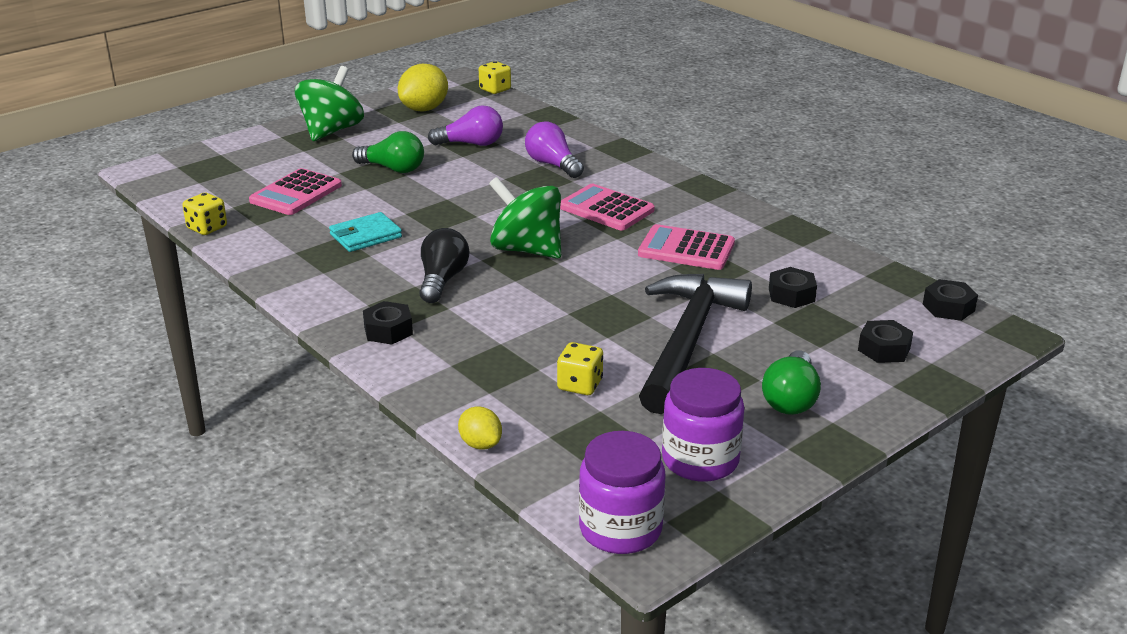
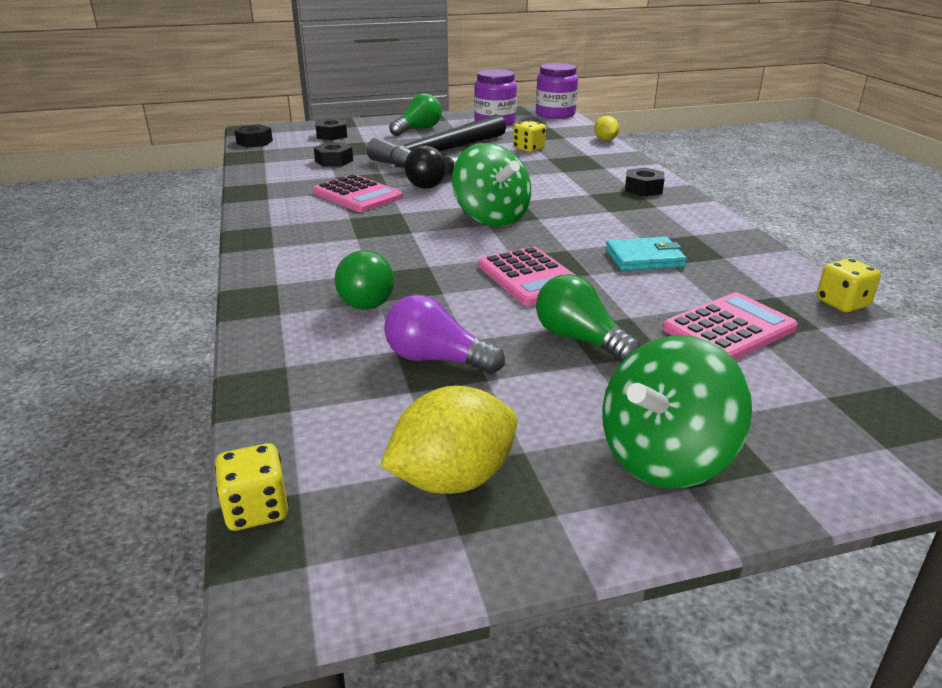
camera: 155 degrees left, 0 degrees up
(442, 280) = (584, 210): black light bulb -> black light bulb (433, 183)
(553, 165) = (365, 297): purple light bulb -> green light bulb
(606, 209) = (375, 236): pink calculator -> pink calculator (530, 277)

